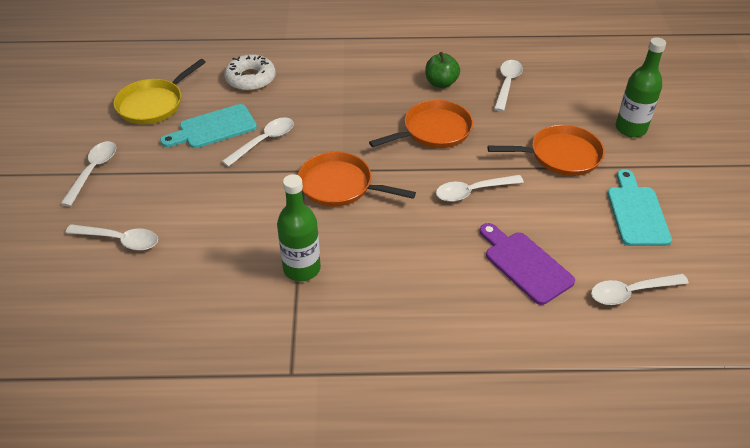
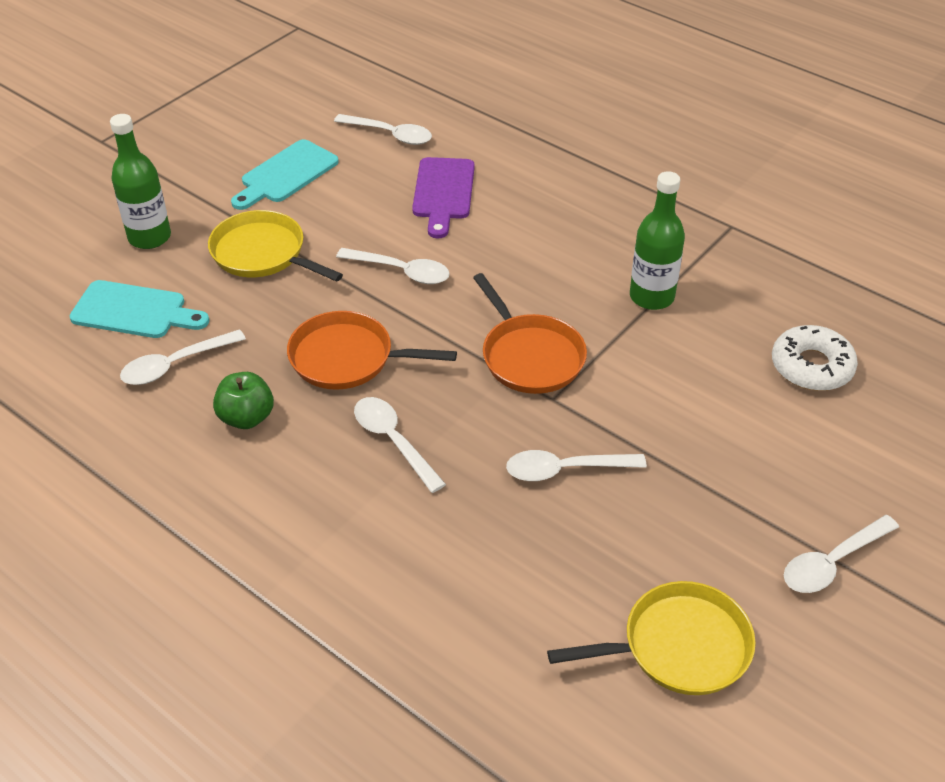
camera: 140 degrees left, 0 degrees up
(119, 240) = (836, 435): white spoon -> white spoon (394, 441)
(213, 128) = (616, 536): turquoise cutting board -> turquoise cutting board (134, 311)
(250, 79) = (489, 602): white donut -> white donut (811, 366)
(561, 155) = (262, 253): orange pan -> yellow pan

